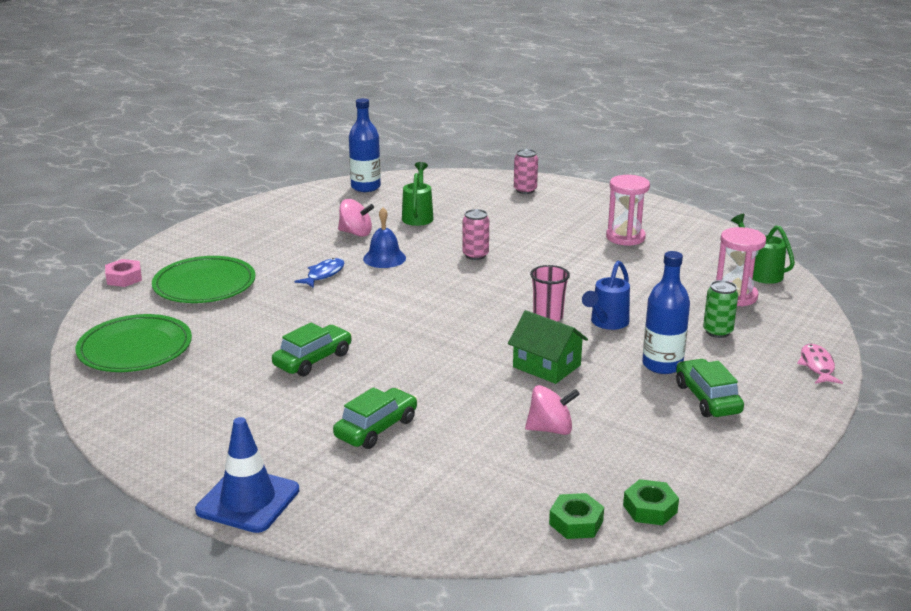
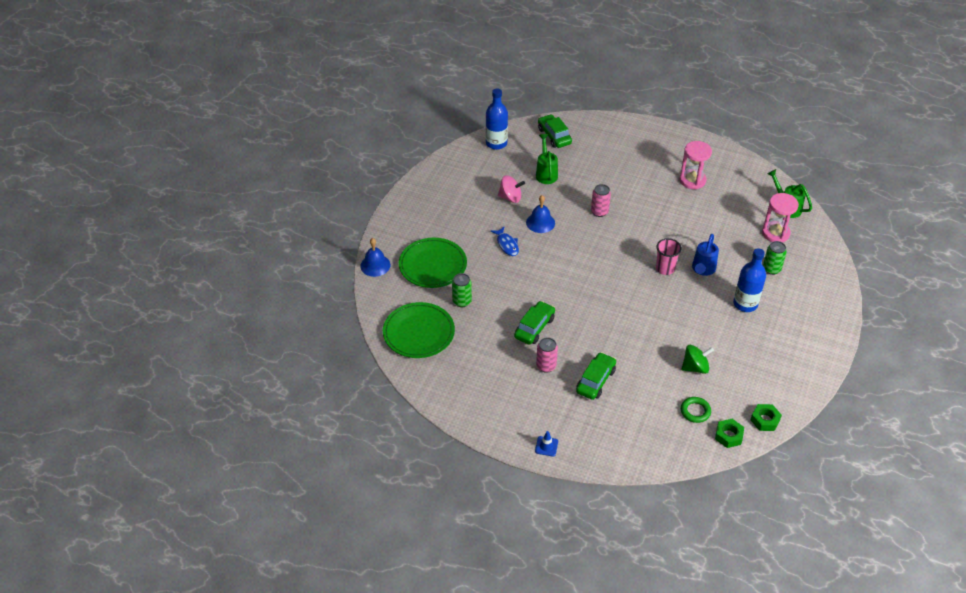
camera: 10 degrees left, 20 degrees up
(124, 278) = (375, 265): pink nut -> blue bell
(221, 323) = (462, 301): none -> green can
(248, 500) = (546, 446): blue traffic cone -> blue traffic cone, size x0.46
(323, 274) = (507, 245): blue fish -> blue fish turned 135 degrees clockwise
(525, 190) = (610, 134): pink can -> pink can (546, 366)
(528, 483) = (695, 411): none -> green ring
(546, 366) = (677, 314): green house -> none
(550, 429) = (695, 367): pink spinning top -> green spinning top
(707, 398) = (777, 329): green car -> green car (554, 136)
(817, 366) = (835, 292): pink fish -> none

